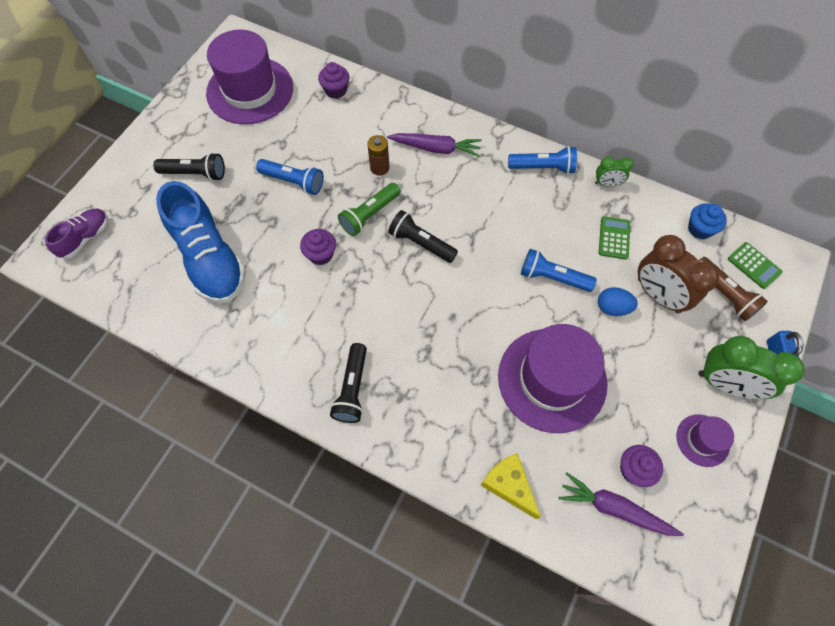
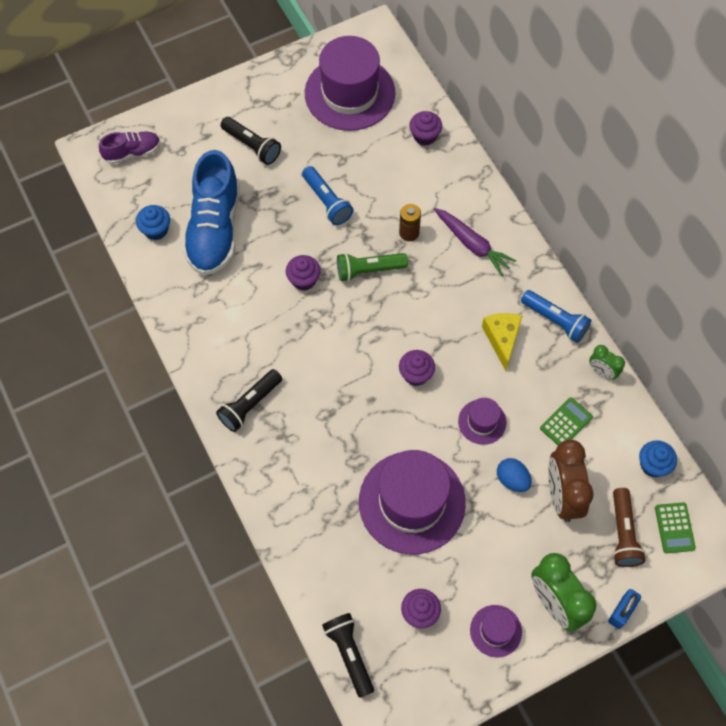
camera: 35 degrees right, 0 degrees up
(154, 290) = (156, 230): none -> blue cupcake
(421, 243) = (393, 322): black flashlight -> black flashlight (349, 654)
(472, 273) = (416, 374): none -> purple cupcake
(508, 485) = (312, 556): yellow cheese -> yellow cheese (502, 339)
(553, 277) = (482, 422): blue flashlight -> purple hat
(614, 508) = (380, 629): purple carrot -> none

